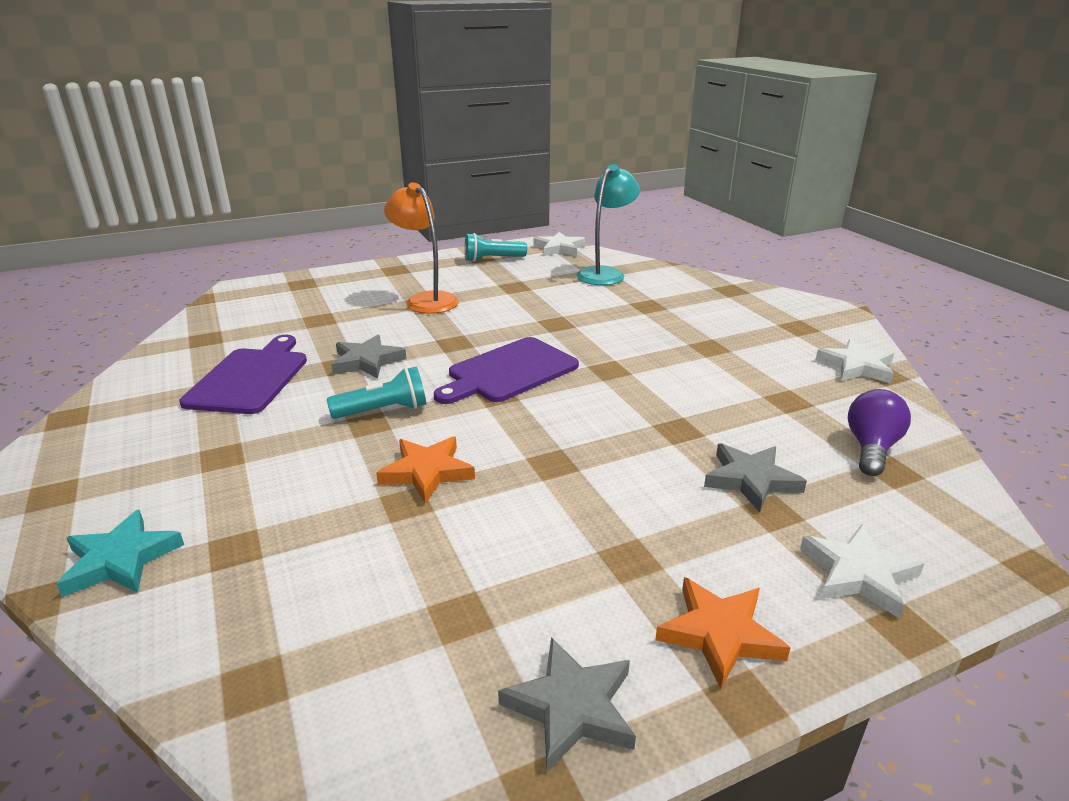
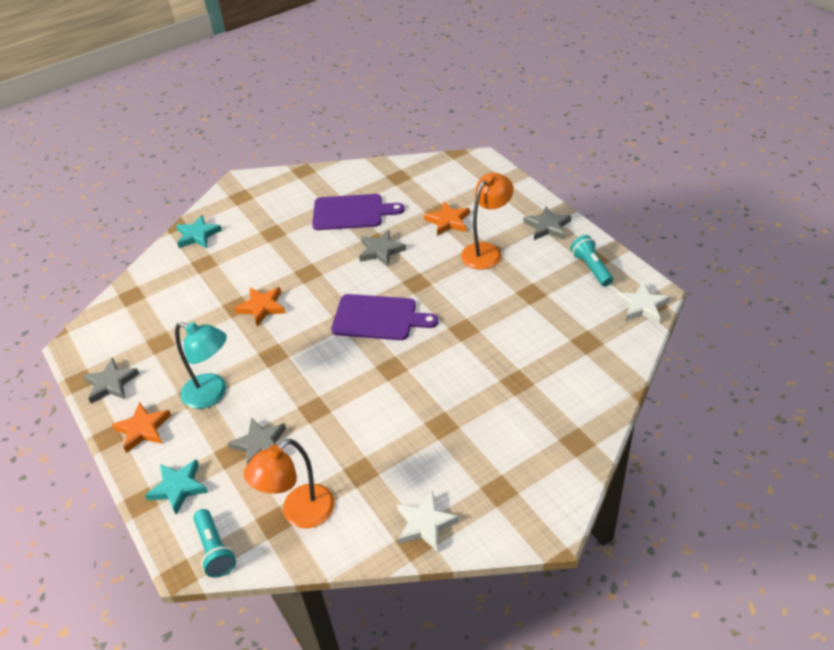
camera: 85 degrees right, 15 degrees up
(347, 315) = (448, 221): none -> orange star
(383, 411) = (321, 275): turquoise flashlight -> turquoise flashlight (215, 550)
(409, 269) = (547, 226): none -> grey star
(509, 372) = (378, 318): purple cutting board -> purple cutting board turned 150 degrees clockwise
(605, 273) = (585, 346): turquoise lamp -> turquoise lamp (212, 394)
(858, 574) = (178, 488): white star -> turquoise star
(871, 448) = (299, 513): purple light bulb -> orange lamp

